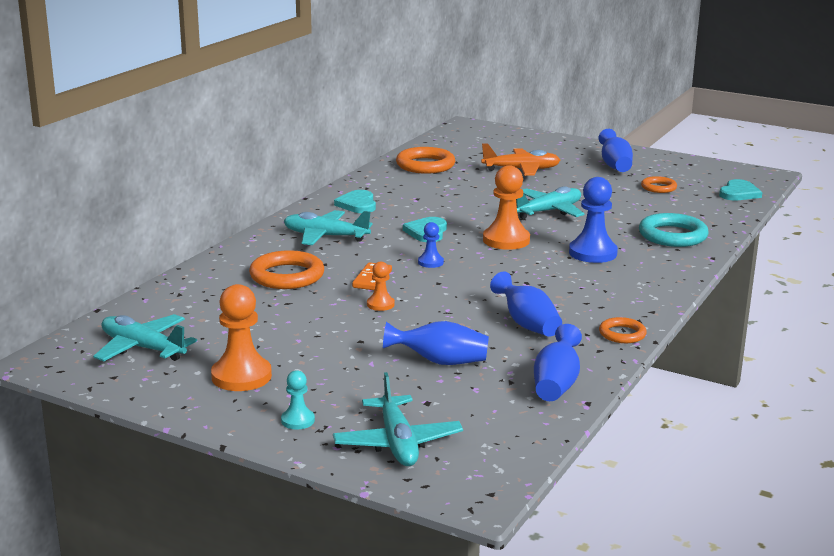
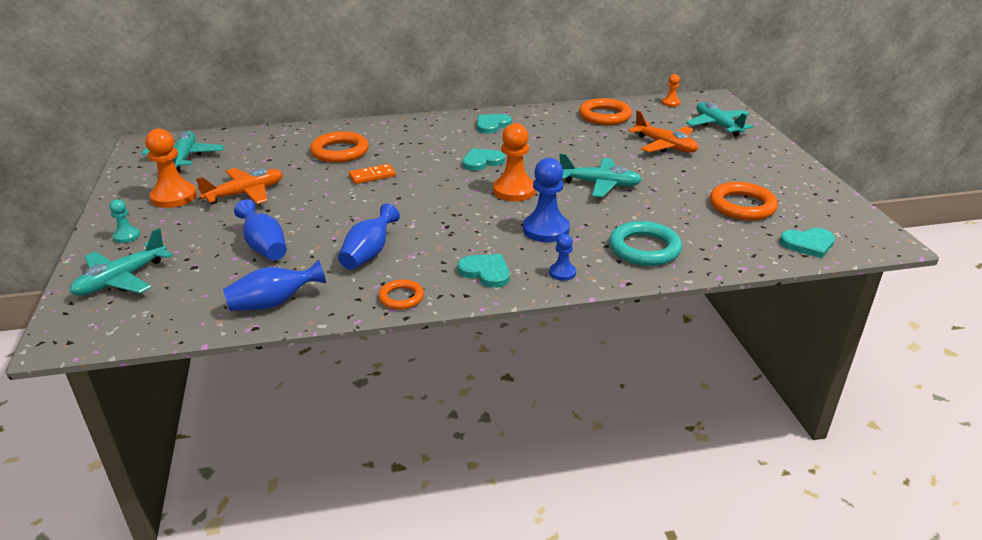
camera: 50 degrees right, 10 degrees up
(303, 341) = (245, 194): none -> orange plane
(325, 236) = (421, 137): turquoise plane -> turquoise plane (717, 125)
(380, 304) = (334, 194): orange pawn -> orange pawn (671, 103)
(430, 262) = (430, 182): blue pawn -> blue pawn (562, 273)
(615, 166) = (752, 173): blue vase -> none
(627, 294) = (486, 272): none -> turquoise heart
(658, 187) = (742, 206): orange ring -> orange ring, size x1.74

